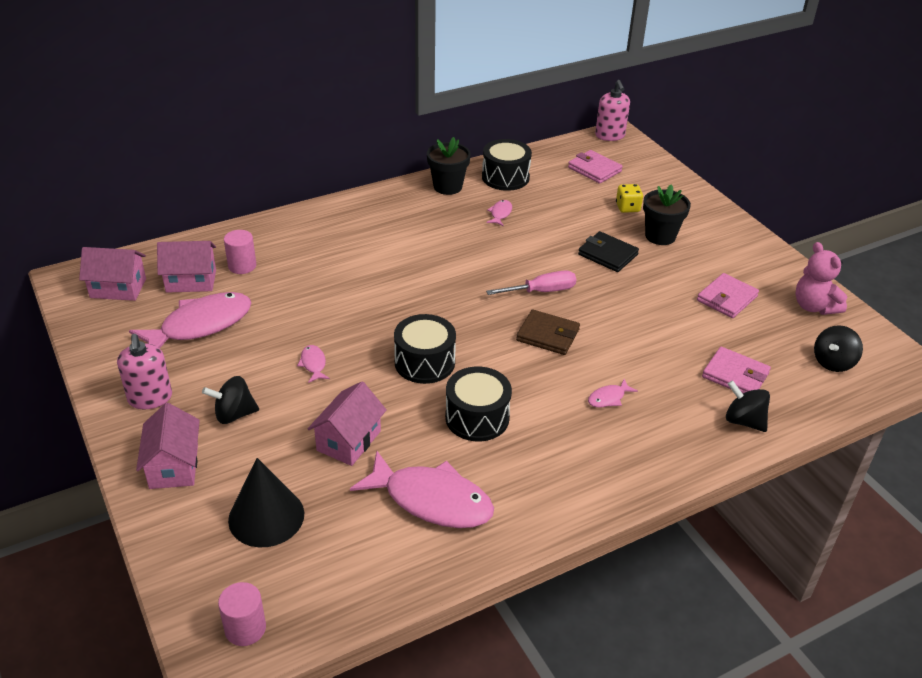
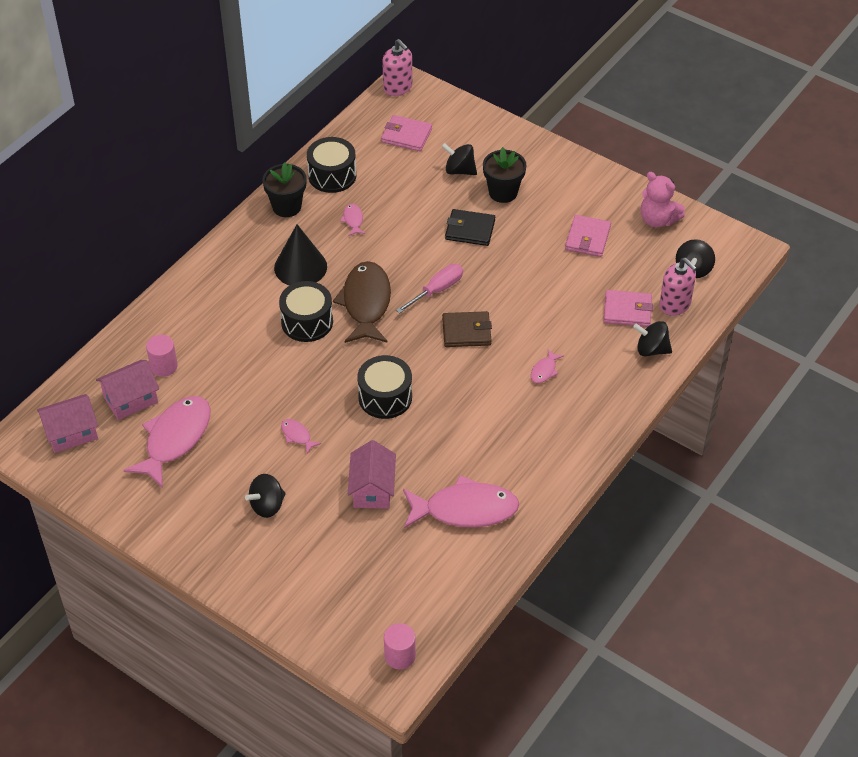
camera: 25 degrees left, 10 degrees up
(150, 398) = (188, 520): pink soap dispenser -> pink soap dispenser (675, 305)
(174, 466) = (254, 566): pink house -> none
(266, 516) = (354, 574): black cone -> black cone (300, 267)
(464, 279) = (366, 303): none -> brown fish
(477, 417) = (456, 429): black drum -> black drum (307, 322)
(627, 207) = (459, 170): yellow dice -> black spinning top

